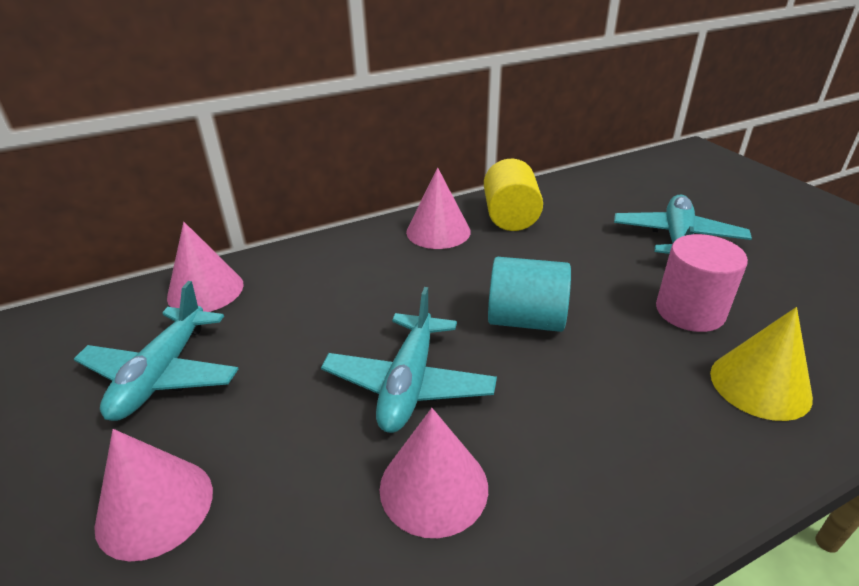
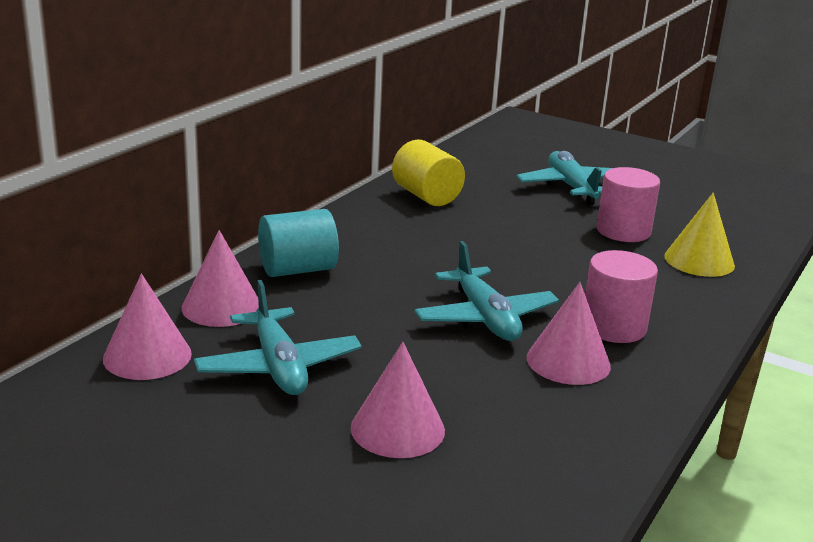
camera: 35 degrees left, 10 degrees down
(438, 231) = (377, 218): pink cone -> pink cone (147, 356)
(526, 320) = (521, 262): turquoise cylinder -> turquoise cylinder (298, 269)
(543, 453) = (613, 327): none -> pink cylinder

